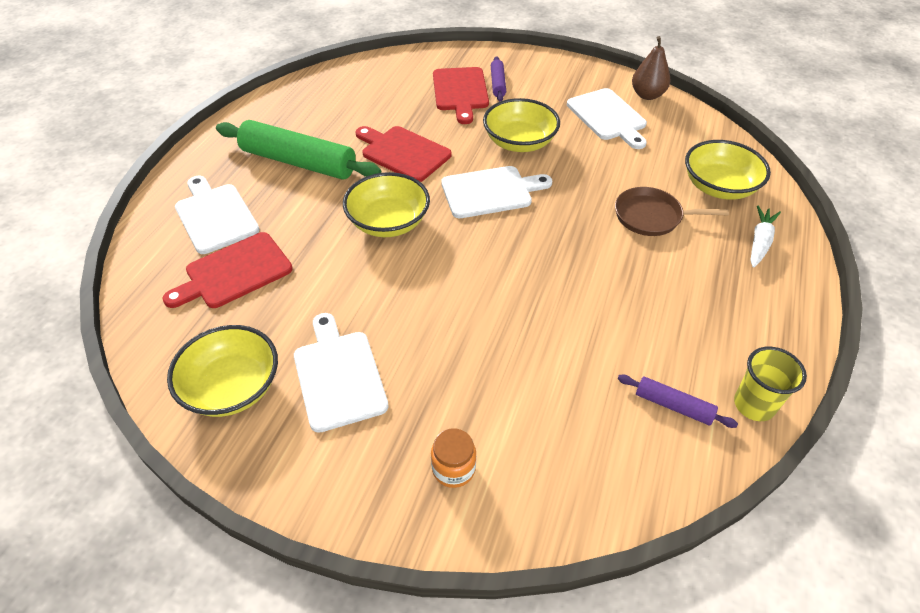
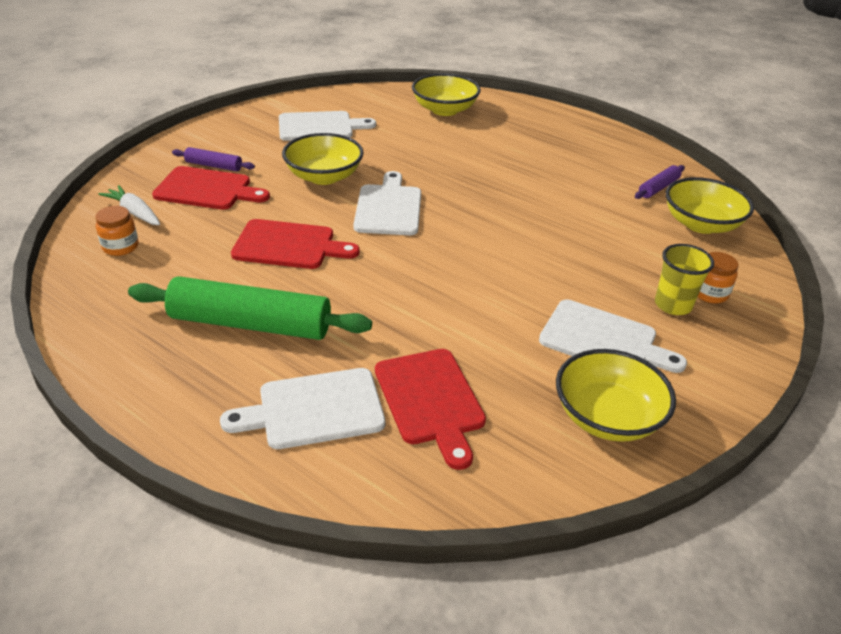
camera: 75 degrees left, 10 degrees down
(298, 162) = (250, 324): green rolling pin -> green rolling pin turned 60 degrees clockwise
(338, 375) = (603, 340): white cutting board -> white cutting board turned 150 degrees counterclockwise
(366, 81) = (120, 247): none -> orange jar
(388, 222) = (401, 275): yellow bowl -> yellow bowl (701, 224)
(403, 152) = (289, 245): red cutting board -> red cutting board turned 135 degrees counterclockwise
(647, 95) = (303, 102): brown pear -> none
(651, 216) = (464, 144): brown pan -> none
(754, 405) = (661, 160): yellow cup -> yellow cup (673, 305)
(760, 241) = (512, 114): white carrot -> white carrot (134, 212)

